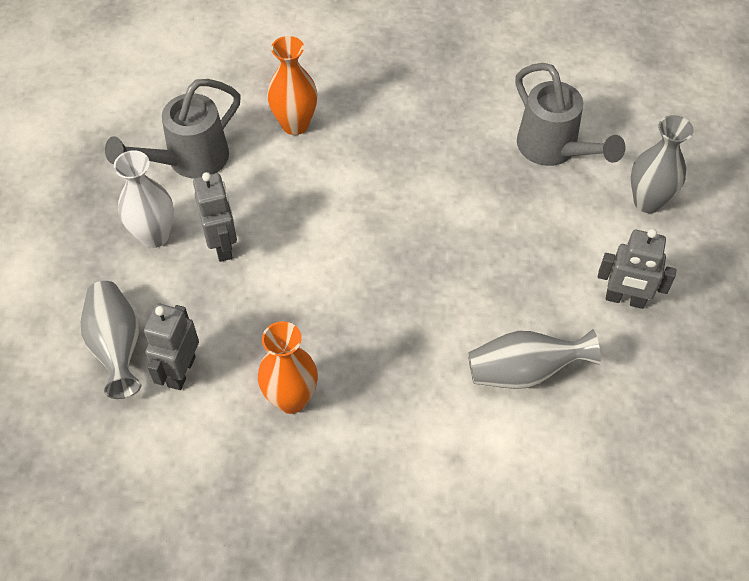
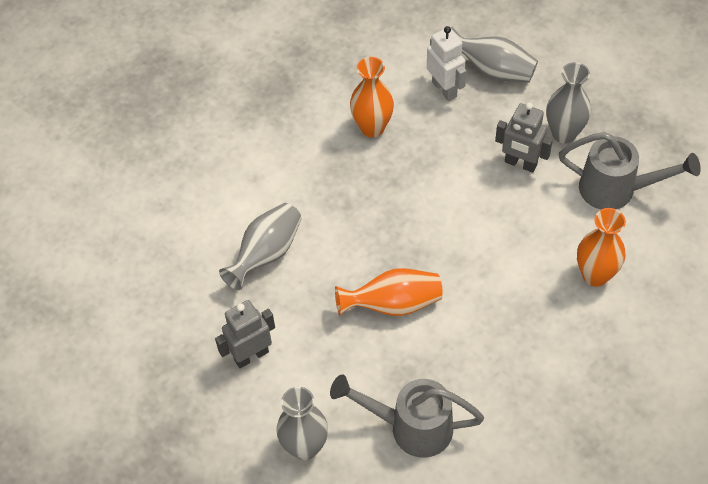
camera: 135 degrees right, 0 degrees up
(154, 236) = (564, 133): white vase -> grey vase
(181, 371) = (444, 89): grey robot -> white robot
(189, 161) = (616, 190): grey watering can -> grey watering can turned 105 degrees clockwise
(465, 235) = (393, 304): none -> orange vase

